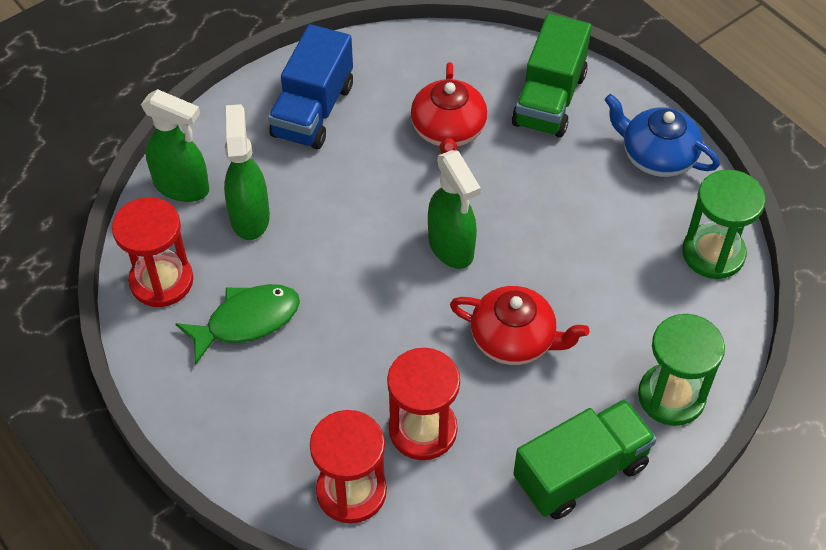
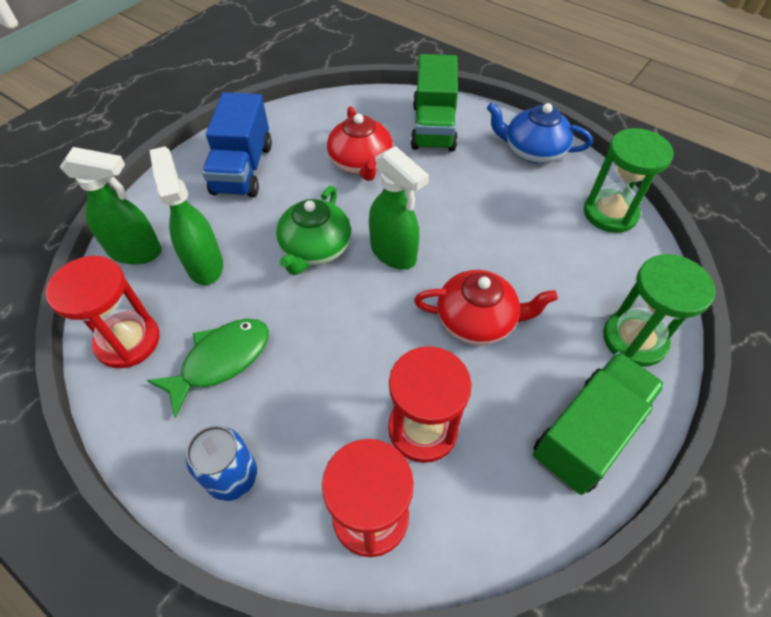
camera: 15 degrees left, 0 degrees up
(237, 428) = (232, 476): none -> blue can
(369, 224) = (315, 248): none -> green teapot

